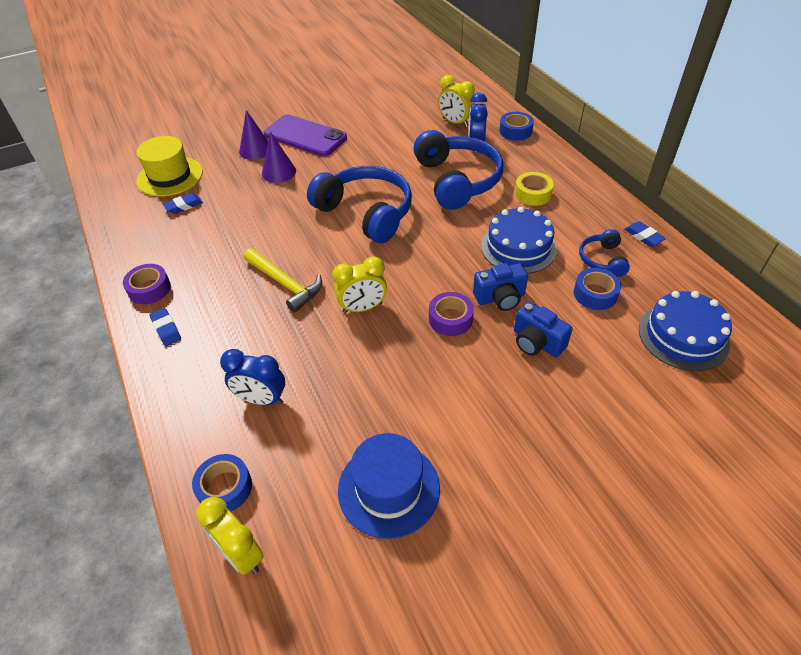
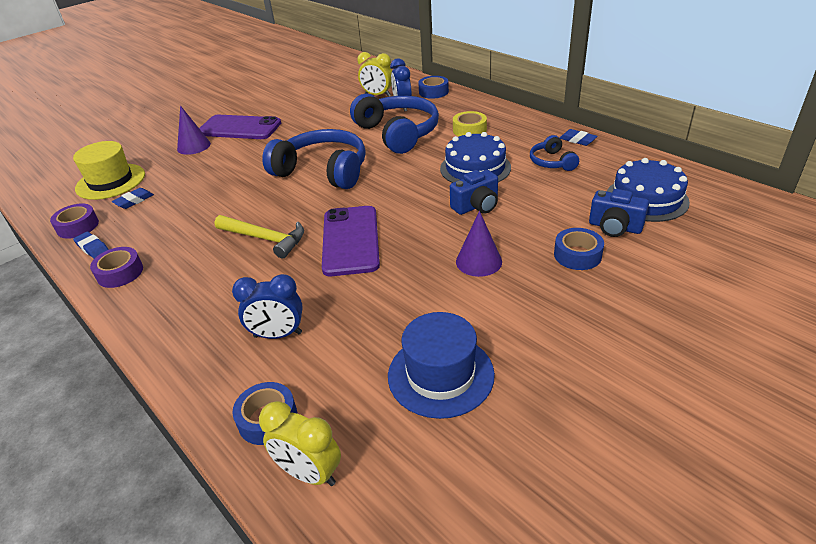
camera: 15 degrees left, 10 degrees down
(166, 329) = (151, 301): blue eraser -> blue eraser (92, 248)
(279, 172) = (224, 158): purple cone -> purple cone (478, 261)
(362, 308) = (350, 240): yellow clock -> purple phone
(450, 319) = (438, 231): purple tape -> purple tape (78, 226)
(536, 342) = (525, 230): blue camera -> blue camera (614, 227)
(595, 294) = (558, 186): blue tape -> blue tape (577, 255)

